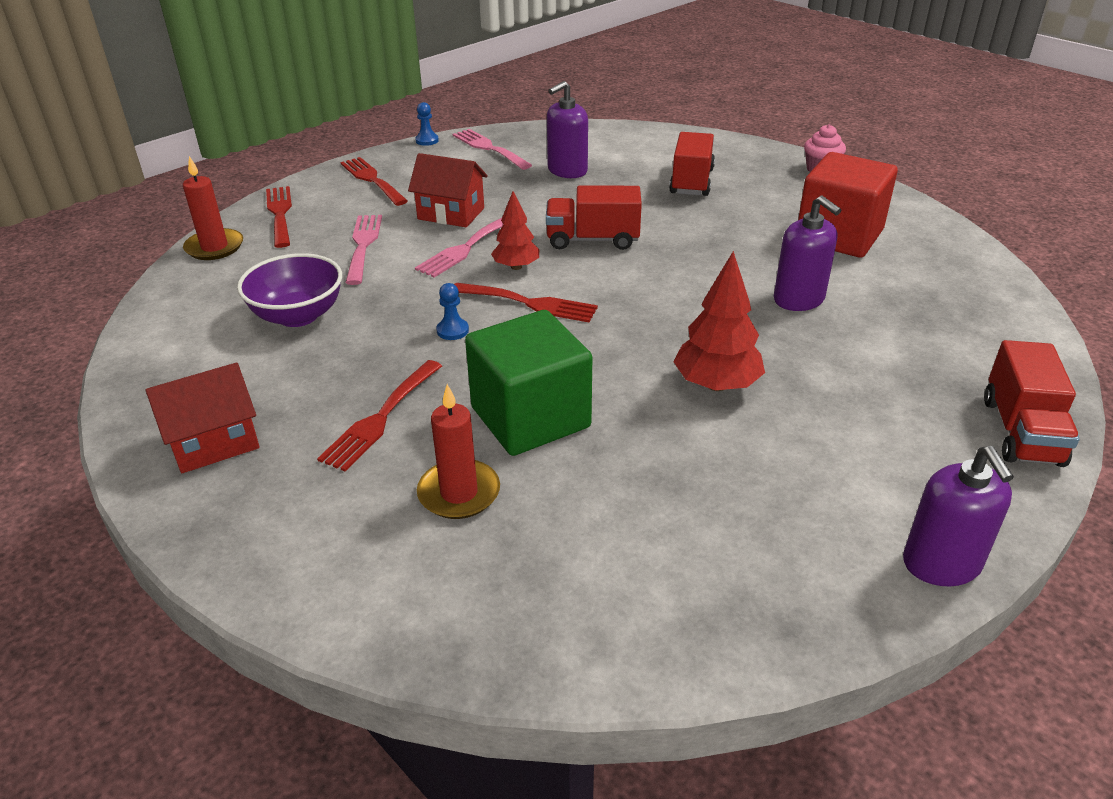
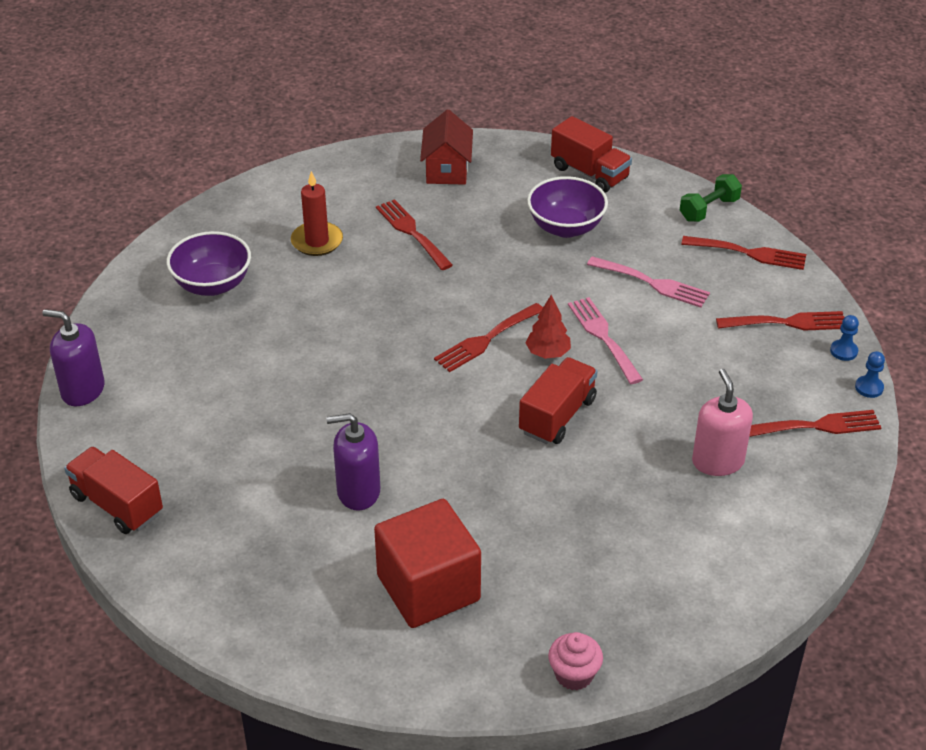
camera: 120 degrees right, 5 degrees up
(214, 247) = (709, 209): red candle -> green dumbbell
(451, 213) = (676, 349): red house -> none
(452, 330) = (483, 290): blue pawn -> blue pawn (843, 351)
(489, 148) = (817, 426): pink fork -> red fork
(530, 417) = (354, 290): green cube -> none
(567, 171) = (717, 461): purple soap dispenser -> pink soap dispenser
(633, 551) = (212, 284): none -> purple bowl
(691, 181) = (623, 544): red truck -> red truck (589, 173)
(716, 385) = (305, 386): red tree -> none

